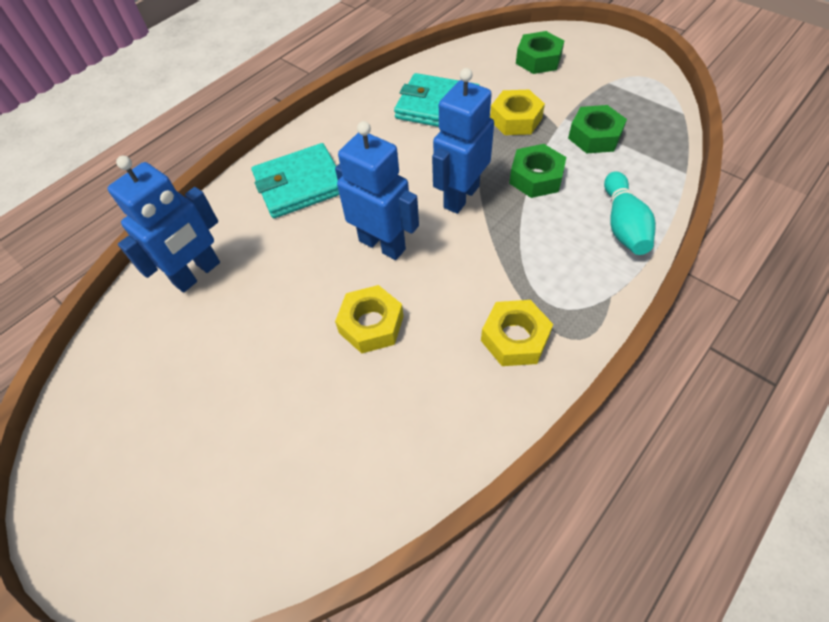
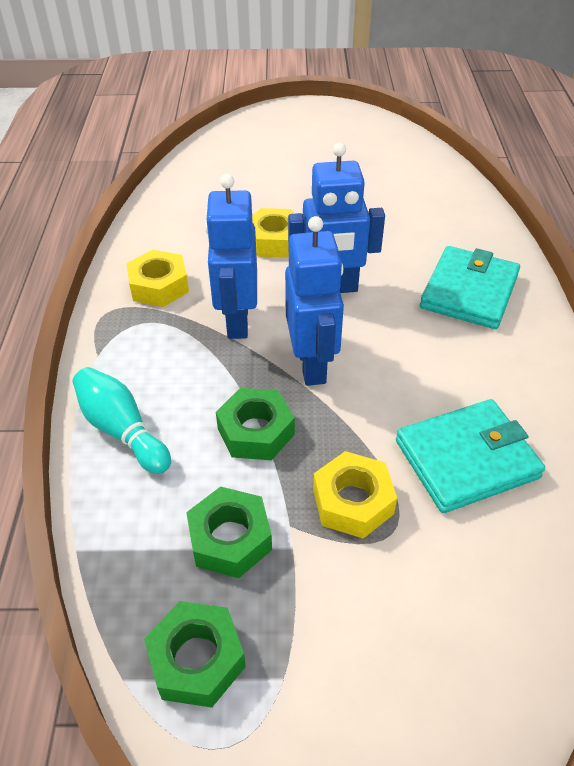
camera: 135 degrees right, 10 degrees down
(197, 273) = (436, 202): blue robot -> blue robot (237, 321)
(538, 60) = (436, 657): green nut -> green nut (197, 659)

